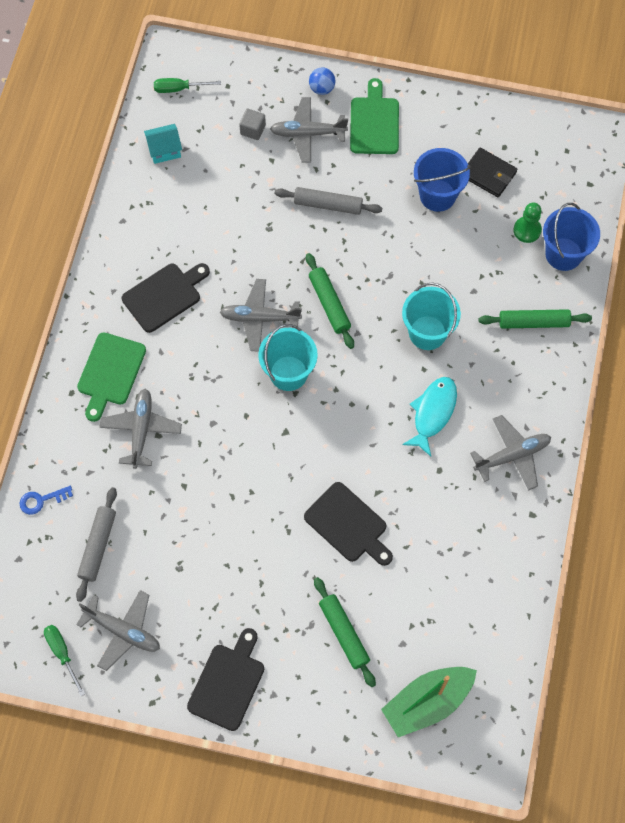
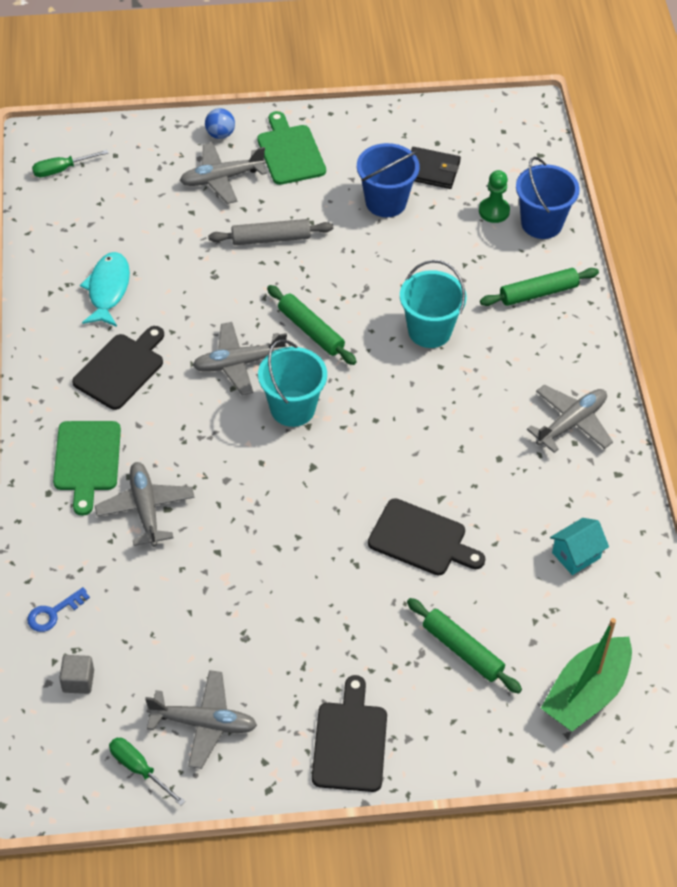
camera: 20 degrees left, 15 degrees down
(98, 546) = (139, 642): grey rolling pin -> none
(164, 150) = (67, 230): turquoise house -> turquoise house (576, 555)
(253, 130) = (159, 189): grey cube -> grey cube (78, 681)
(433, 413) = (468, 405): turquoise fish -> turquoise fish (108, 289)

